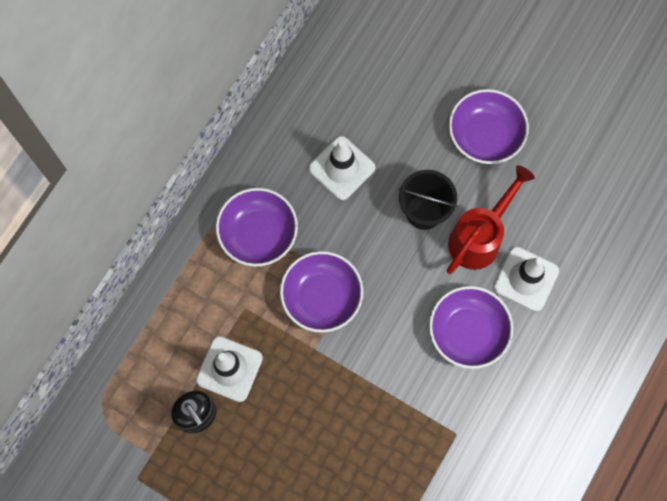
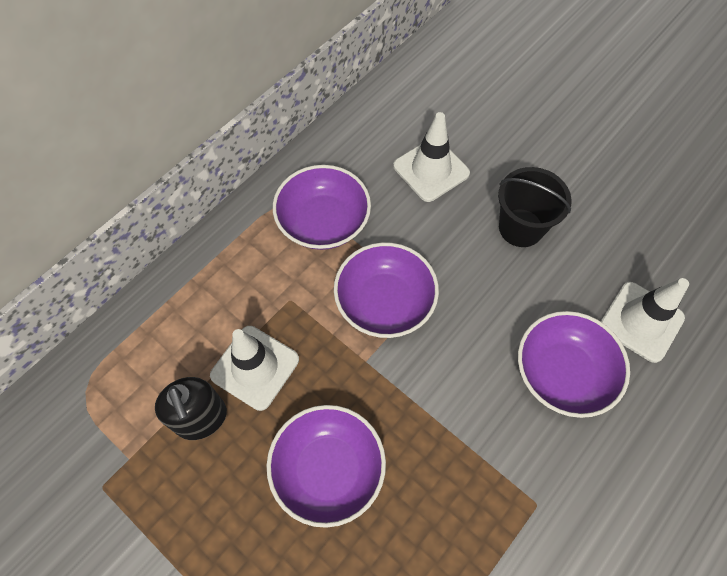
camera: 10 degrees right, 10 degrees down
(479, 237) = (585, 265): red watering can -> none
(485, 135) = (599, 161): purple bowl -> purple bowl (328, 469)

